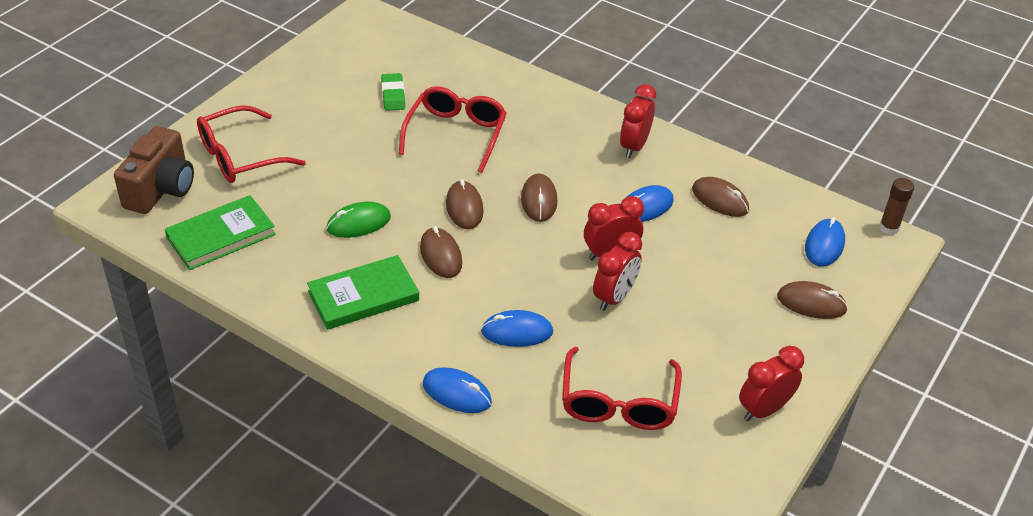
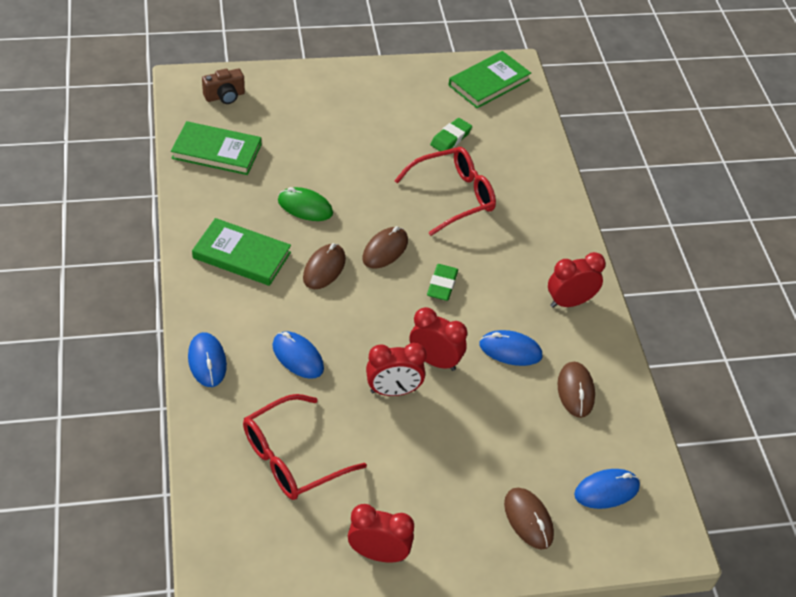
camera: 45 degrees right, 5 degrees up
(161, 189) = (225, 96): brown camera -> brown camera, size x0.59
(239, 156) = (297, 109): red glasses -> none
(362, 37) = (489, 83): none -> green book
(539, 200) = (442, 285): brown mouse -> green eraser
(888, 228) = (683, 525): brown glue stick -> none

